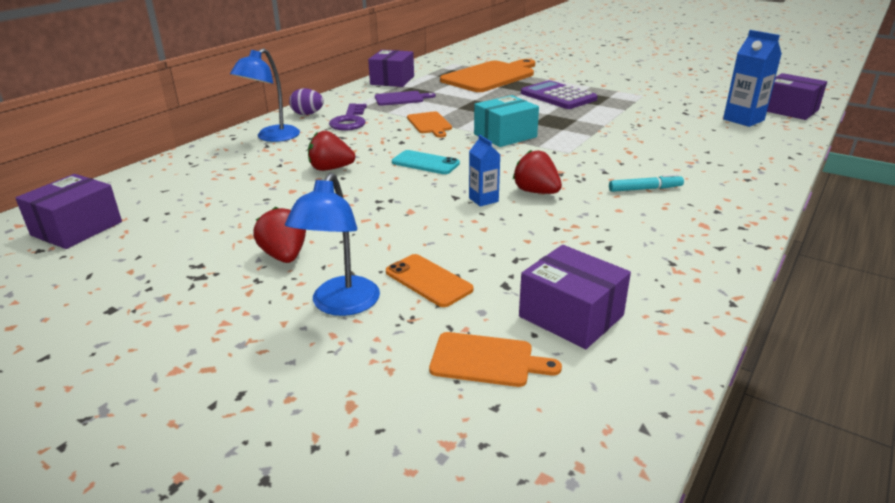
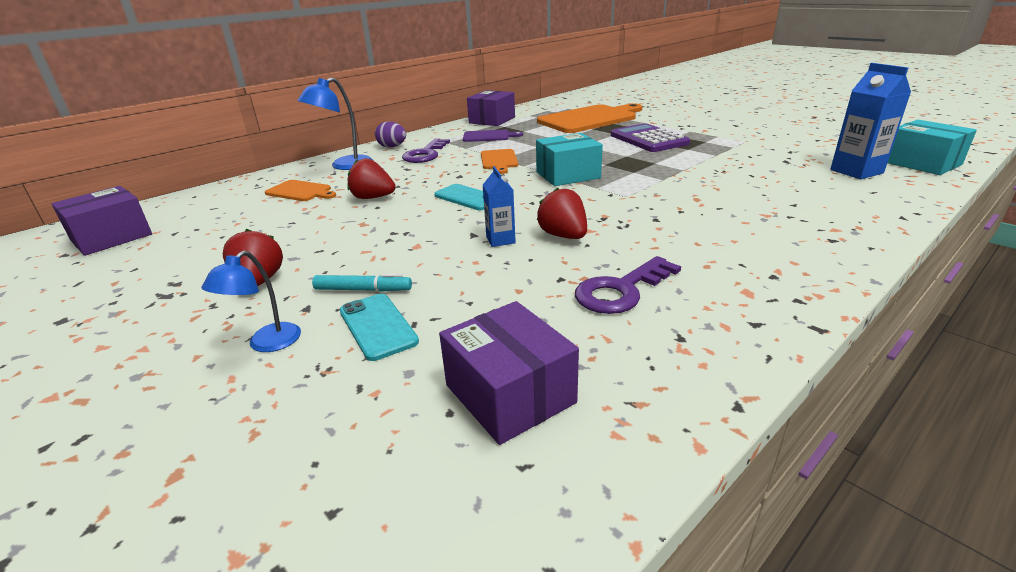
camera: 15 degrees right, 0 degrees up
(341, 305) = (267, 344): blue lamp -> blue lamp, size x0.64
(428, 281) = (377, 326): orange phone -> turquoise phone
(486, 360) = (369, 440): orange cutting board -> orange cutting board (300, 191)
(609, 233) = (621, 290): none -> purple key
(645, 189) = (693, 242): turquoise marker -> turquoise marker (363, 290)
(789, 110) = (921, 163): purple box -> turquoise box

